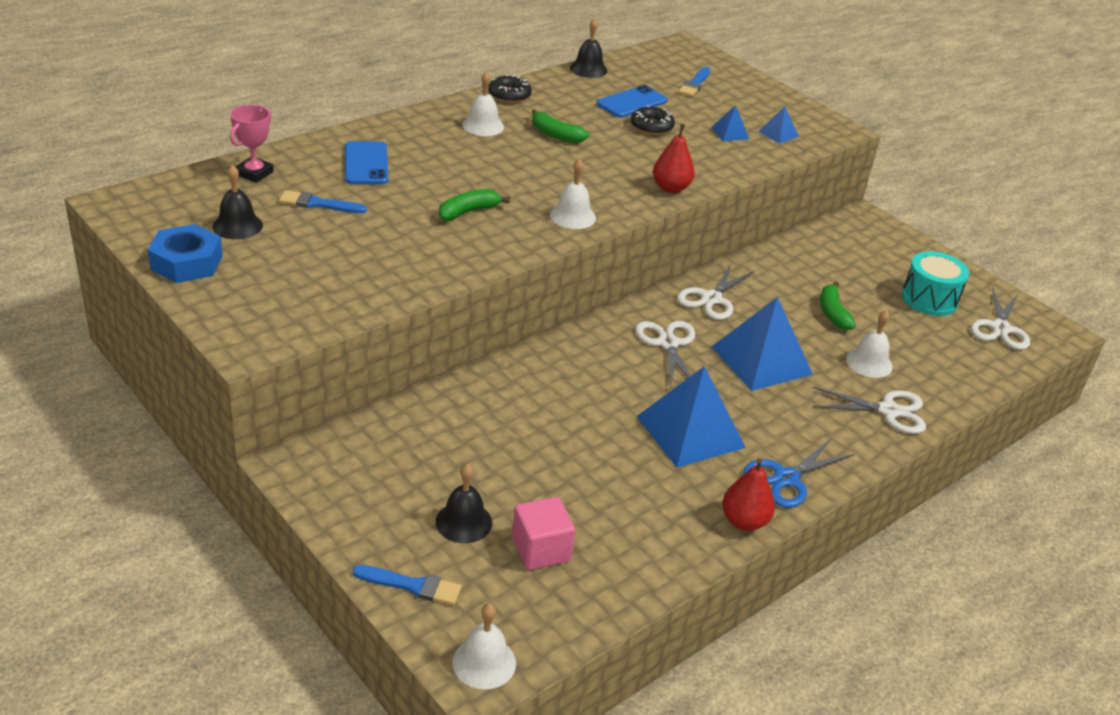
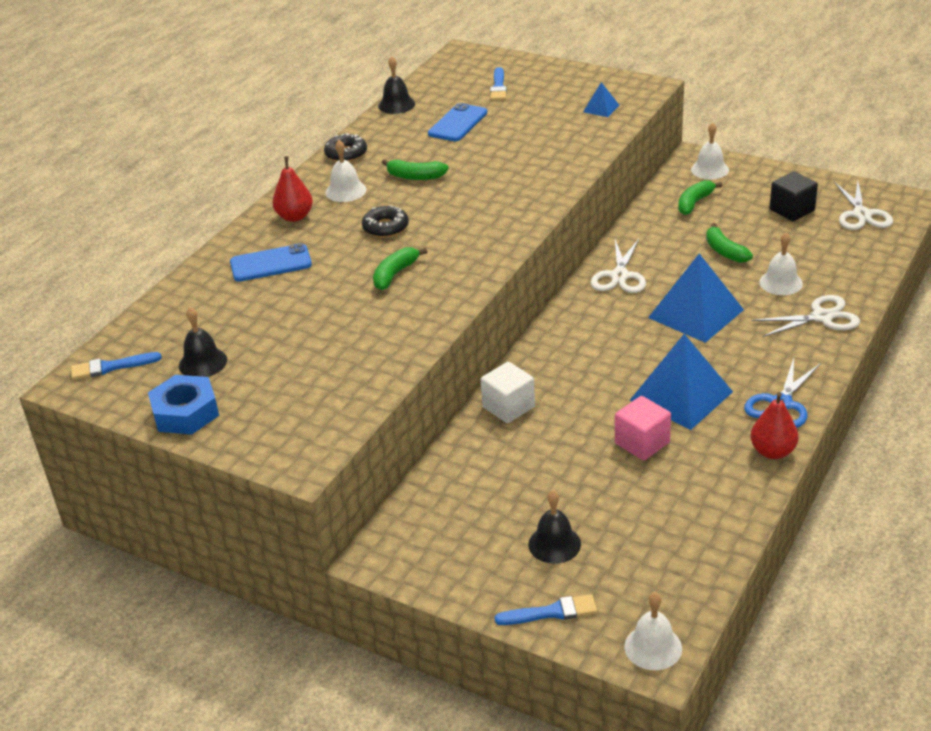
camera: 15 degrees left, 0 degrees up
(254, 173) = (177, 309): pink trophy -> none
(318, 204) = (259, 316): blue brush -> blue brush (111, 367)
(366, 164) = (270, 263): blue phone -> blue phone turned 75 degrees counterclockwise
(516, 378) = (508, 407): none -> white cube
(541, 549) = (632, 540): pink cube -> pink cube (642, 443)
(572, 216) = (486, 245): white bell -> white bell (710, 169)
(651, 126) = (491, 139): black donut -> black donut (385, 227)
(668, 344) = (611, 329): white scissors -> none
(671, 188) = (548, 190): red pear -> red pear (295, 217)
(730, 133) = (561, 122): blue pyramid -> none
(834, 258) = (694, 203): none -> green banana
(929, 299) = (792, 210): turquoise drum -> black cube

